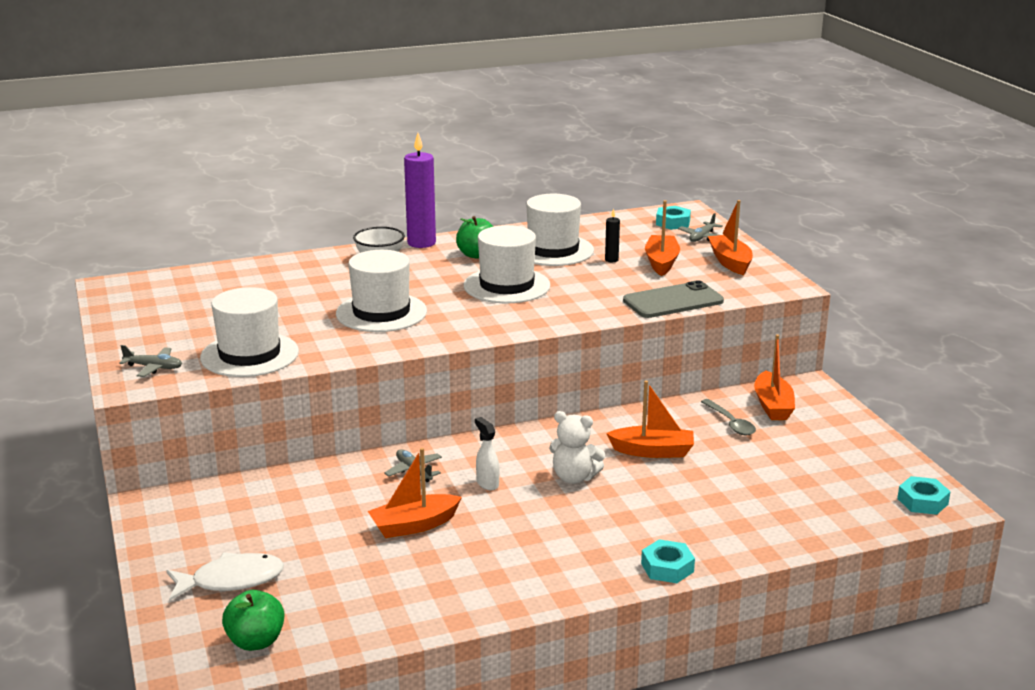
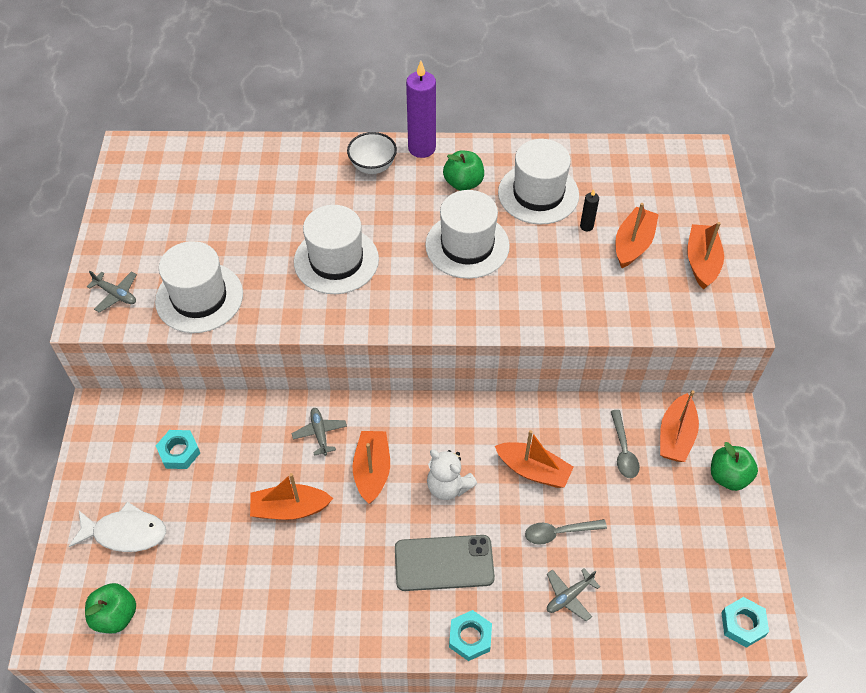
camera: 20 degrees right, 30 degrees up
(487, 483) = (372, 471): white spray bottle -> orange boat
(673, 223) = (680, 173): turquoise nut -> turquoise nut (179, 452)
(673, 301) = (611, 317): grey phone -> grey phone (444, 563)
(702, 237) = (696, 208): grey plane -> grey plane (569, 596)
(707, 483) = (559, 532): none -> grey spoon
(839, 419) = (728, 476): none -> green apple

